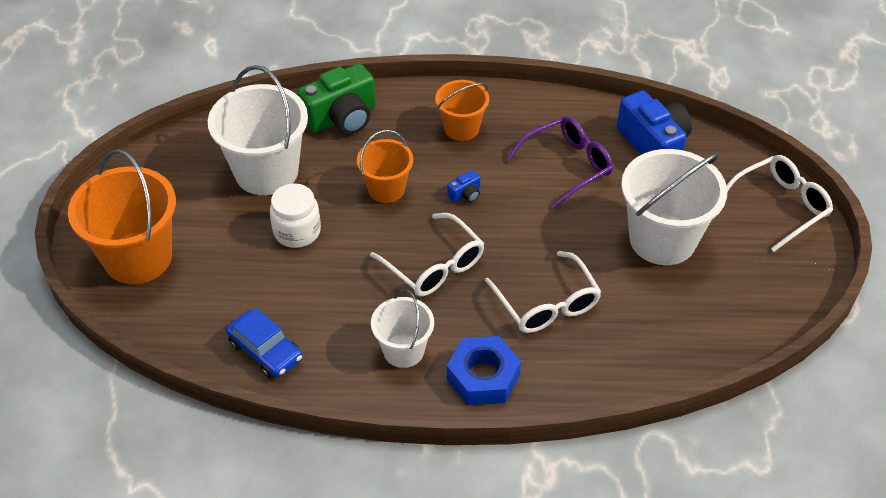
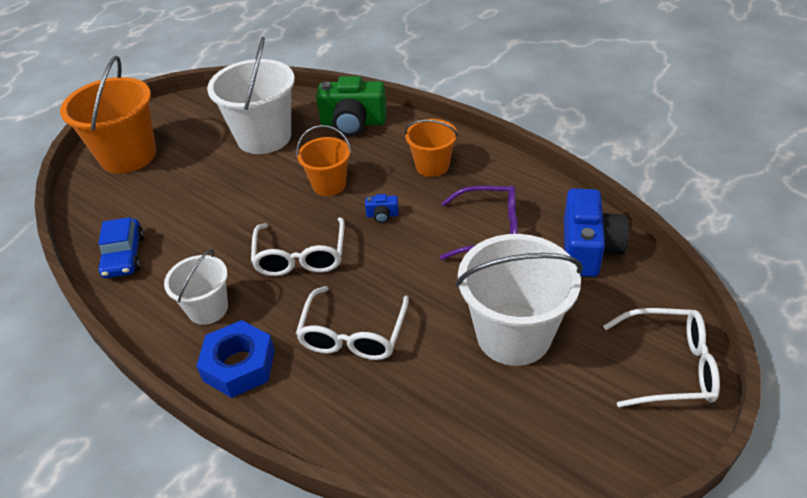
camera: 40 degrees right, 5 degrees down
(297, 231) = (237, 185): white jar -> none

